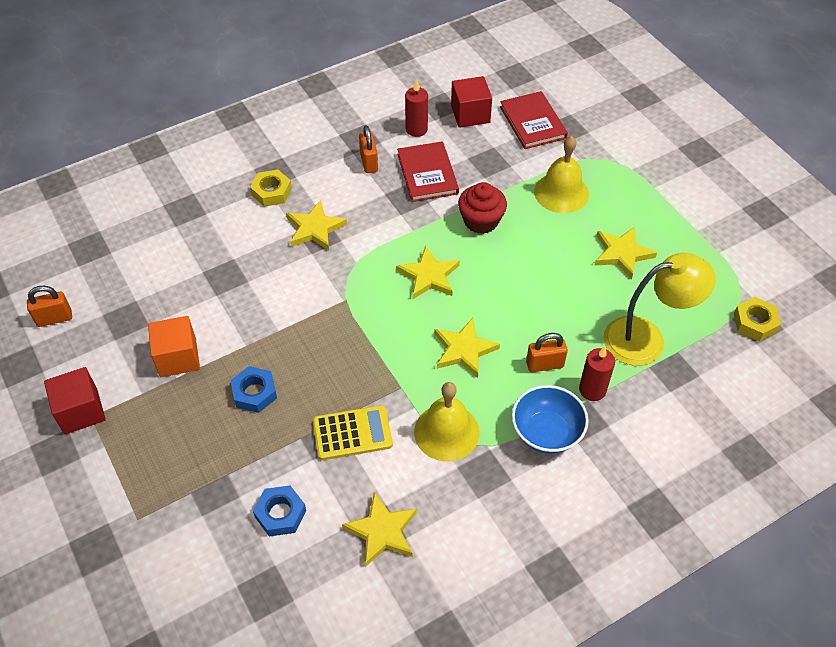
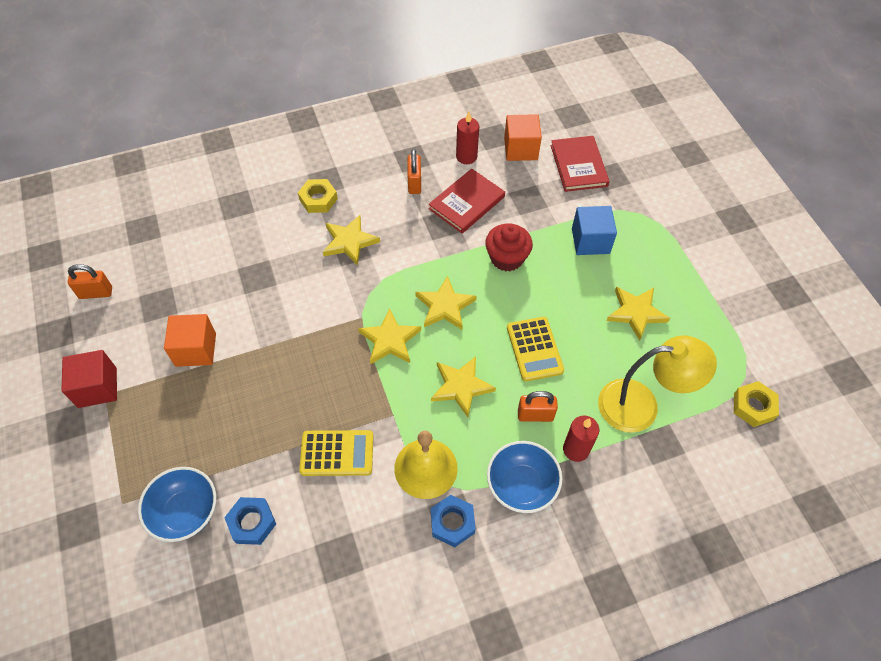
camera: 10 degrees right, 5 degrees up
(208, 516) = (186, 512): none -> blue bowl
(254, 393) = (256, 396): blue nut -> blue nut (452, 523)
(382, 531) = (342, 558): yellow star -> yellow star (390, 340)
(427, 174) = (467, 203): red book -> red book turned 45 degrees clockwise
(470, 114) = (520, 149): red cube -> orange cube
(529, 303) = (534, 349): none -> yellow calculator
(561, 192) = (590, 241): yellow bell -> blue cube

